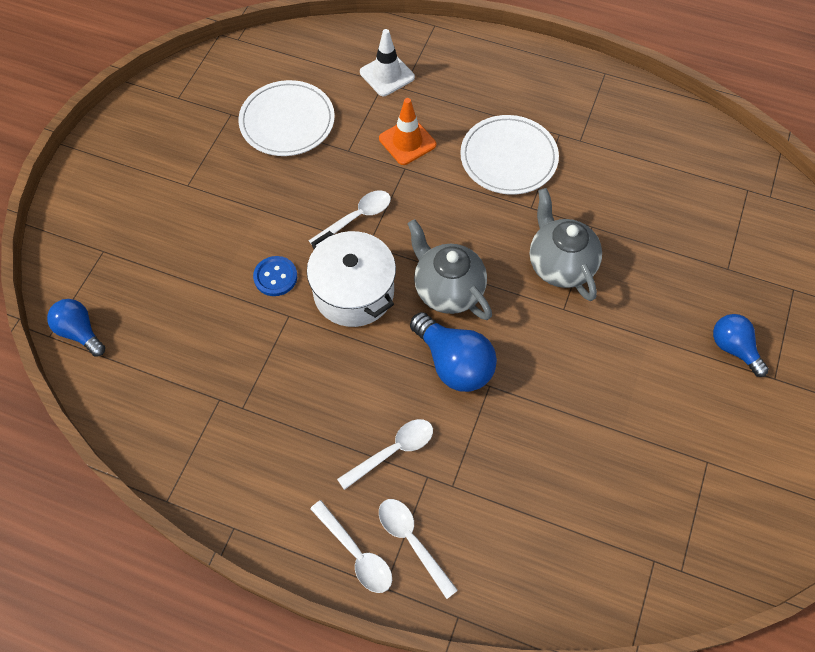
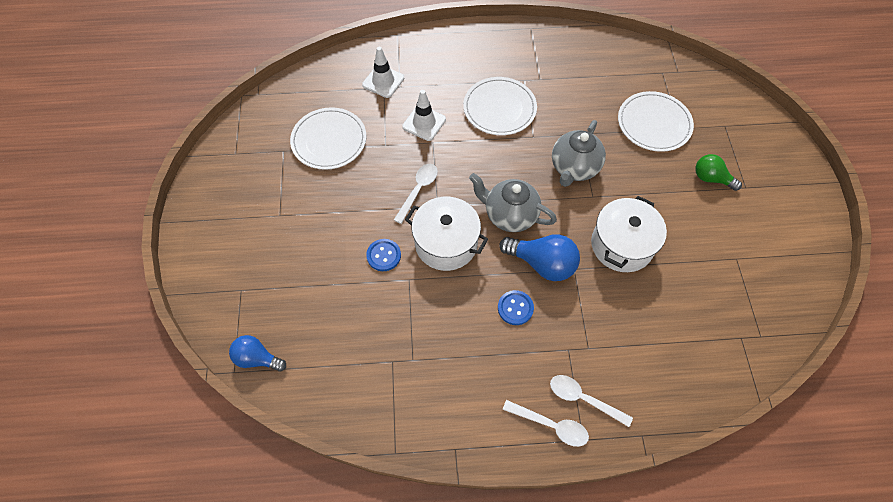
camera: 25 degrees left, 0 degrees up
(392, 401) = (515, 308): none -> blue button
(393, 451) = (535, 342): white spoon -> none
(407, 141) = (424, 123): orange traffic cone -> white traffic cone
(560, 265) = (574, 168): grey teapot -> grey teapot turned 105 degrees counterclockwise
(566, 382) = (622, 245): none -> white pot
(697, 250) = (654, 123): none -> white plate
(733, 348) = (711, 178): blue light bulb -> green light bulb

